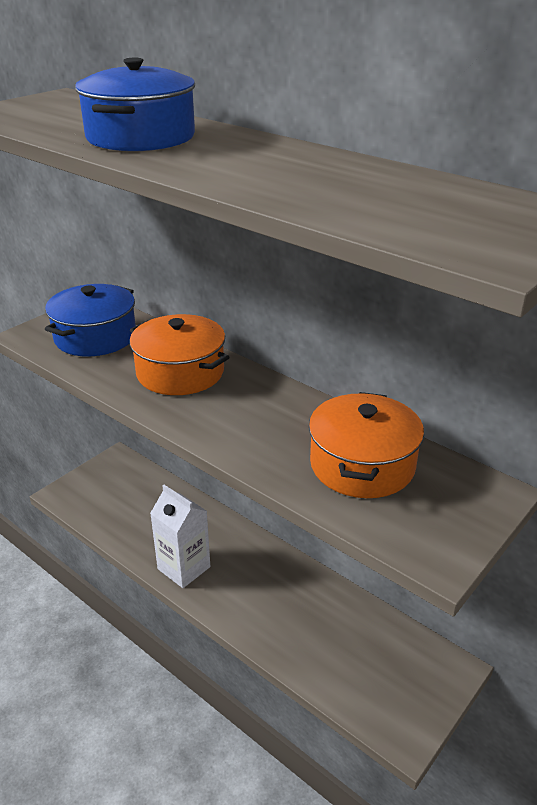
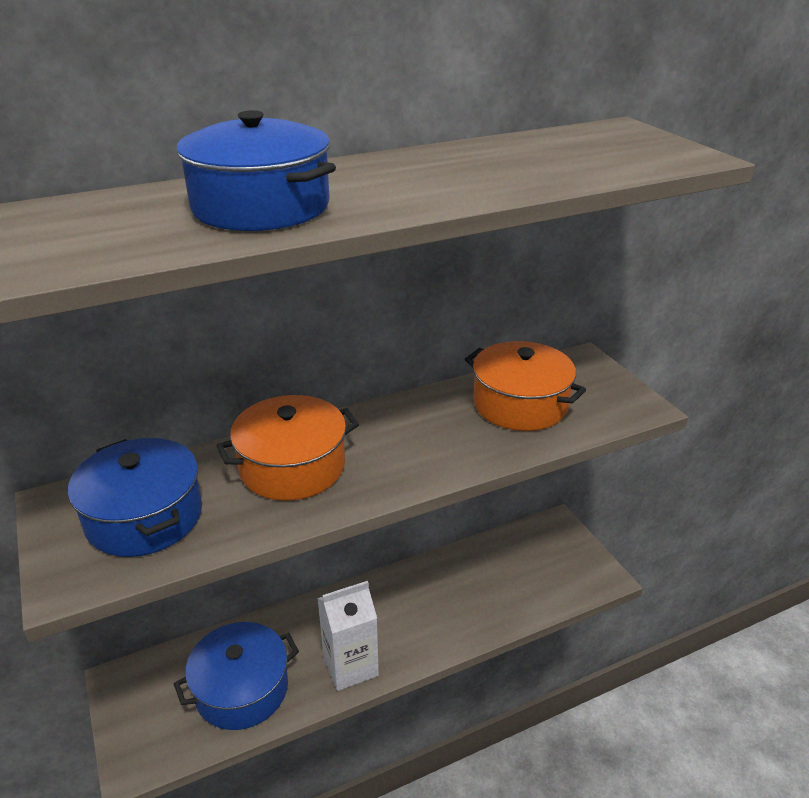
camera: 65 degrees left, 0 degrees up
(136, 517) = (242, 689): none -> blue pot

